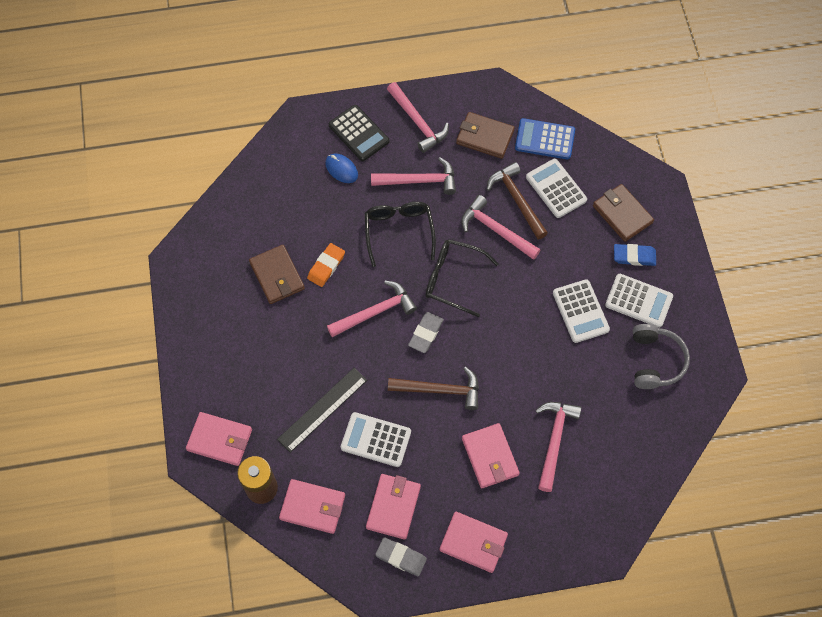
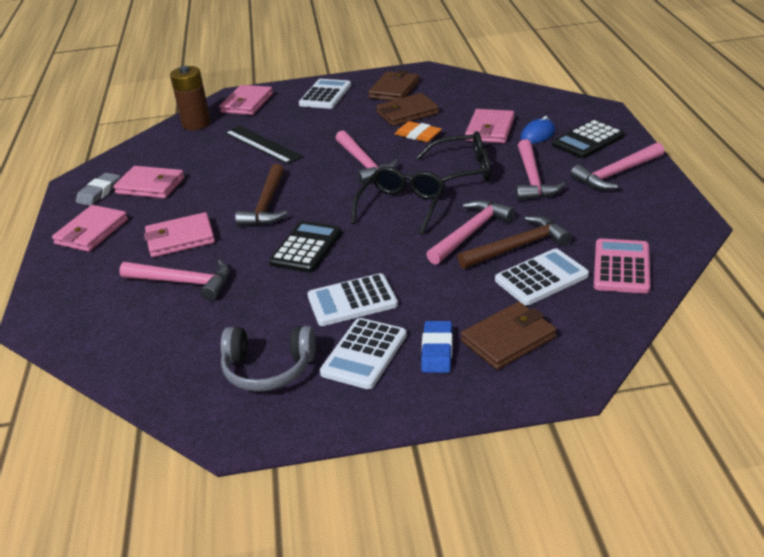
camera: 95 degrees right, 30 degrees down
(312, 507) = (169, 147): pink wallet -> pink wallet (490, 129)
(376, 440) = (223, 172): white calculator -> white calculator (325, 95)
(426, 334) = (335, 193): grey eraser -> none
(485, 137) = (609, 220): brown wallet -> brown wallet (394, 90)
(510, 350) = (306, 248): none -> black calculator
(545, 139) = (621, 267): blue calculator -> pink calculator

